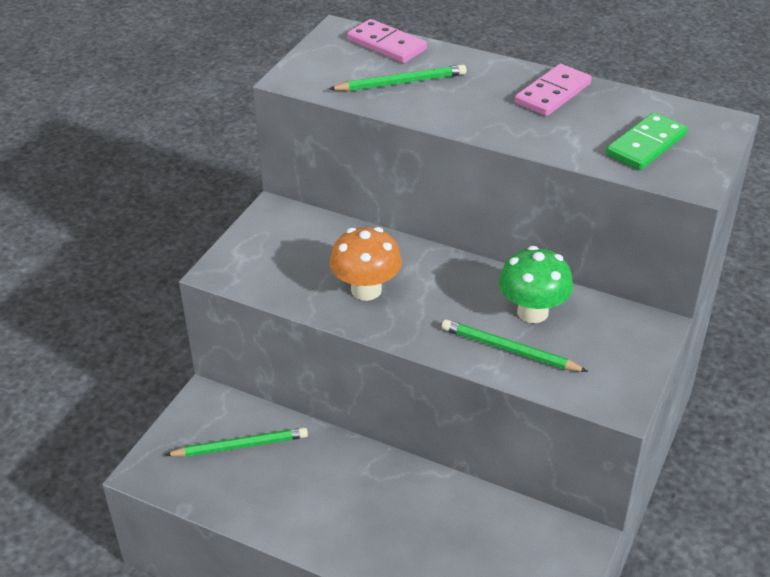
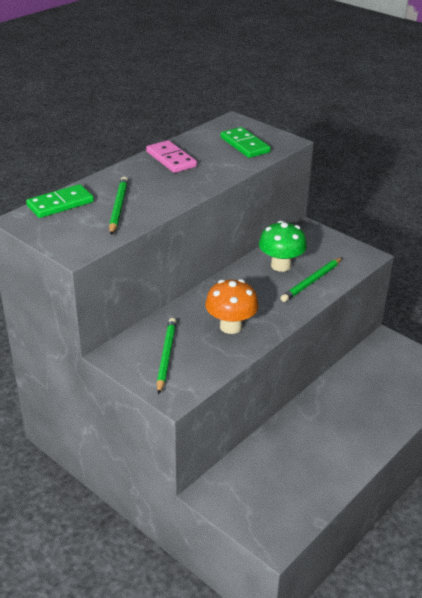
camera: 75 degrees left, 5 degrees down
(240, 446) = (266, 479): green pencil -> green pencil (166, 356)
(387, 44) = (60, 204): pink domino -> green domino

